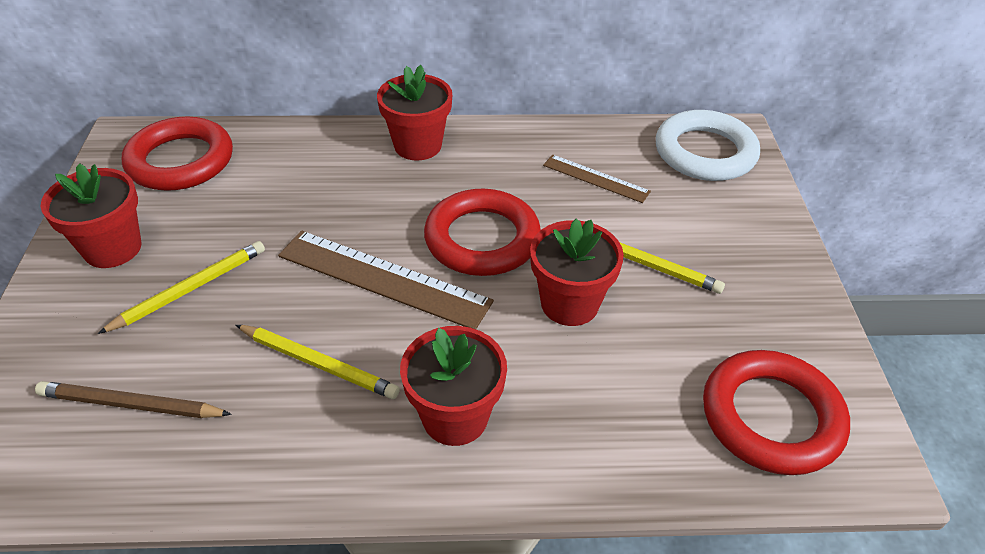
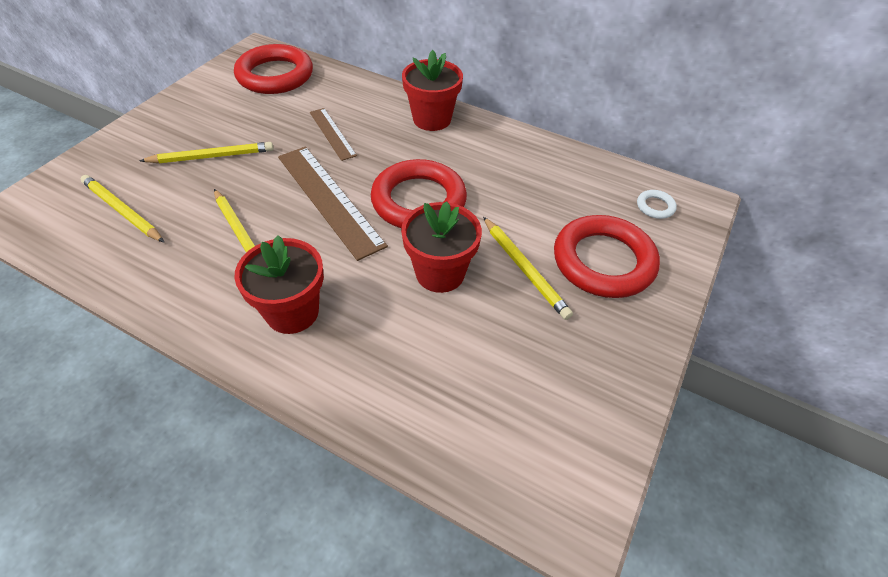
camera: 30 degrees right, 5 degrees up
(112, 248) = (192, 114): red flower pot -> none
(131, 405) = (122, 211): brown pencil -> yellow pencil
(596, 178) = (543, 191): brown ruler -> brown ruler (332, 133)
(705, 152) = (655, 206): white ring -> white ring, size x0.41
(771, 417) = (521, 434): red ring -> red ring (603, 261)

